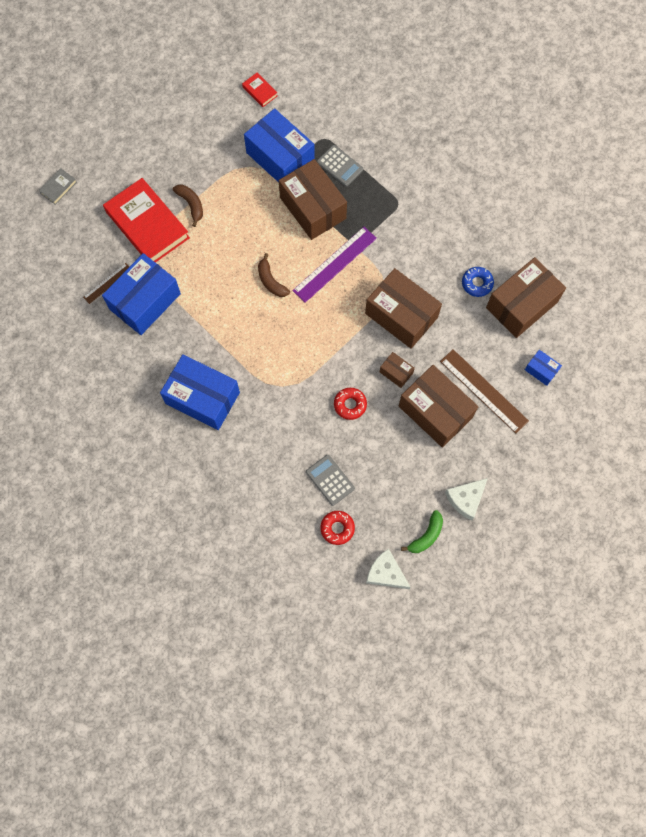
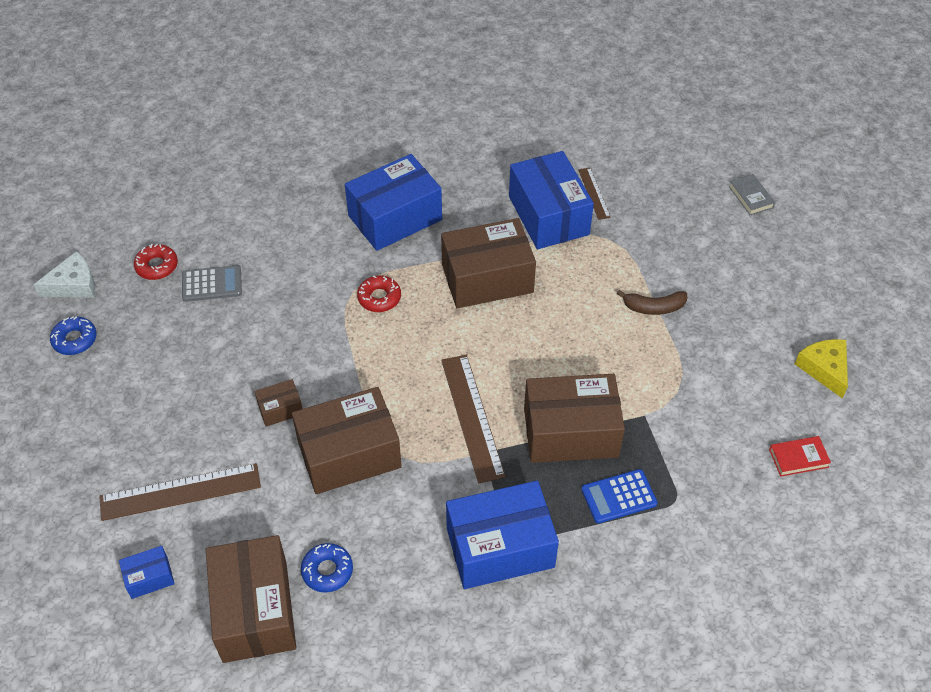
camera: 120 degrees right, 20 degrees down
(147, 225) = (650, 255): red book -> none
(187, 99) = (824, 369): none -> yellow cheese
(271, 281) = (494, 340): brown banana -> none
(280, 157) = (672, 432): blue box -> blue box (500, 547)
(335, 264) = (472, 417): purple ruler -> brown ruler
(340, 166) = (619, 496): grey calculator -> blue calculator
(350, 405) = (279, 343): red donut -> red donut (379, 298)
(426, 535) = (75, 340): green banana -> blue donut
(435, 411) = (200, 424): brown box -> brown box (487, 278)
(466, 499) = (76, 399): white cheese -> none

